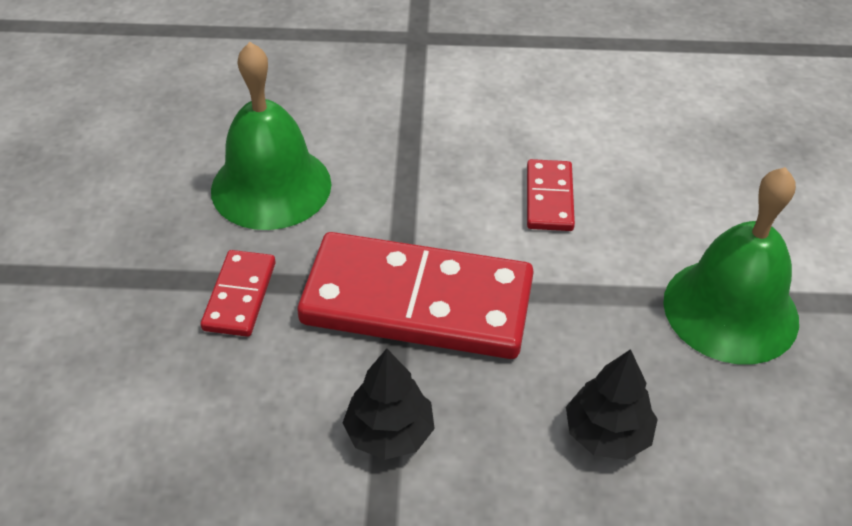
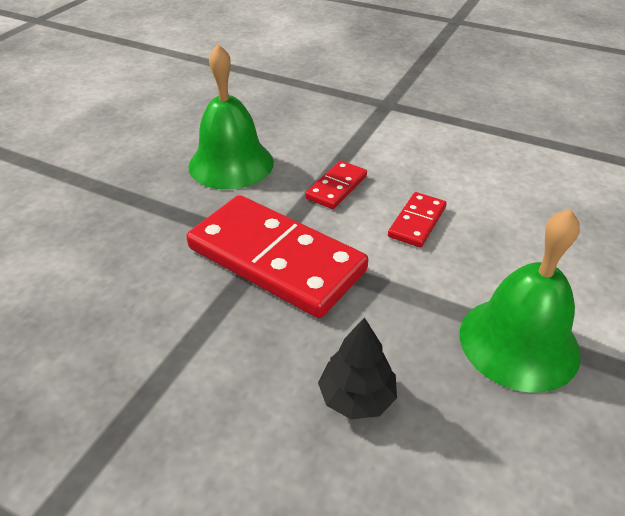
camera: 25 degrees right, 5 degrees down
(240, 296) = (165, 220): red domino -> red domino (336, 187)
(389, 433) = (197, 336): black tree -> none

